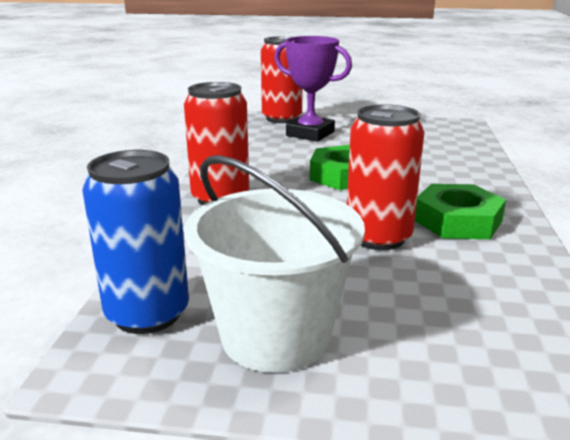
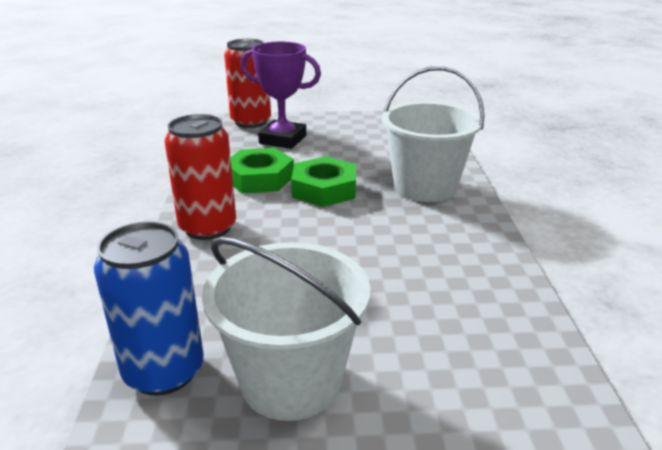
camera: 10 degrees left, 5 degrees up
(378, 237) = (367, 259): red can -> none
(451, 180) = (425, 187): none -> white bucket
(457, 221) = (436, 233): green nut -> green nut (259, 178)

